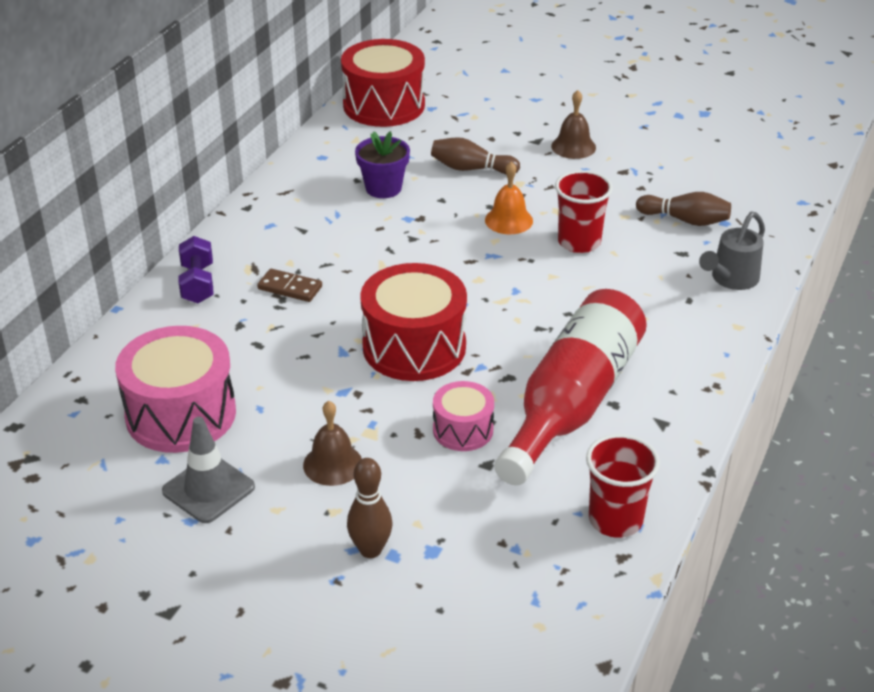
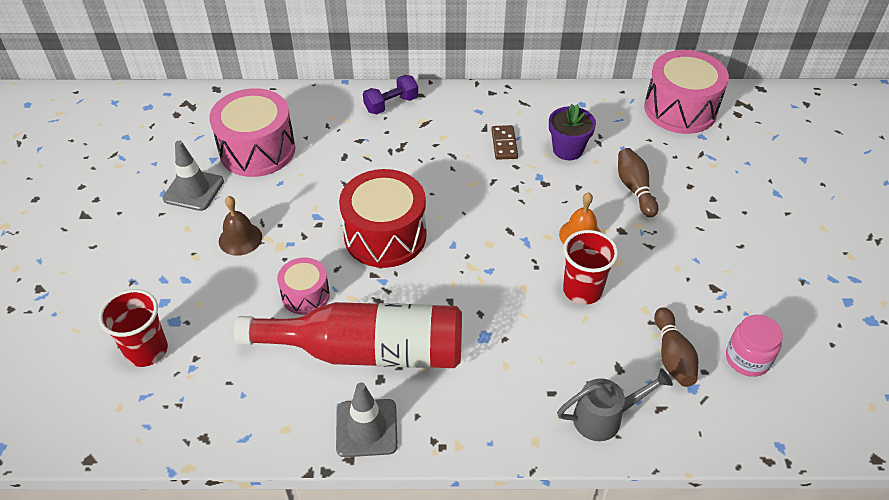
camera: 65 degrees right, 10 degrees up
(290, 288) = (413, 148): brown domino -> brown domino (504, 144)
(370, 550) = (165, 288): brown bowling pin -> none
(384, 105) = (680, 109): red drum -> pink drum
(573, 146) = (723, 241): brown bell -> none
(615, 520) = (243, 421): red cup -> red cup (147, 350)
(670, 429) = (366, 428): none -> grey traffic cone
(709, 184) = (747, 359): none -> pink jar
(731, 279) = (604, 417): grey watering can -> grey watering can turned 150 degrees clockwise

